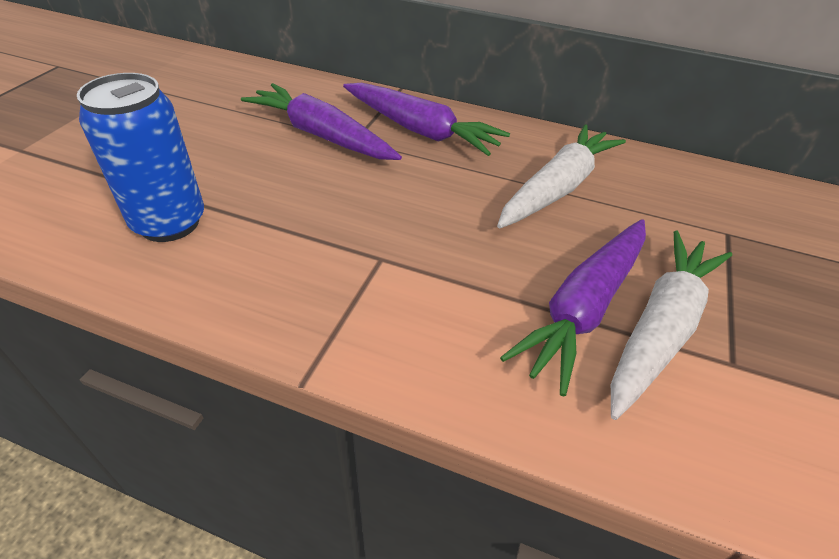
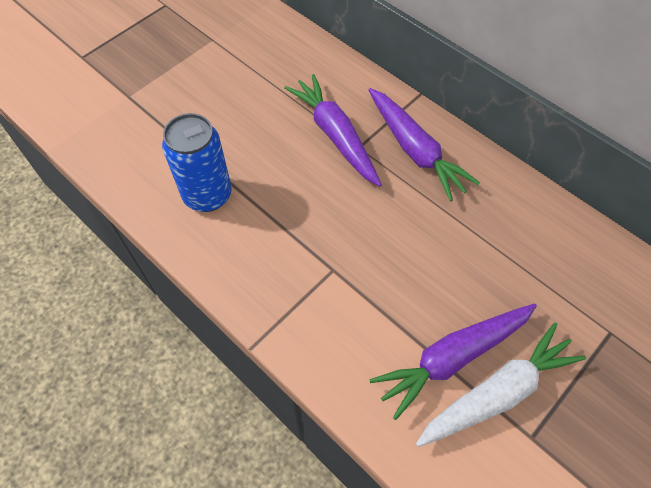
camera: 25 degrees right, 15 degrees up
(558, 187) = (496, 244): white carrot -> none

